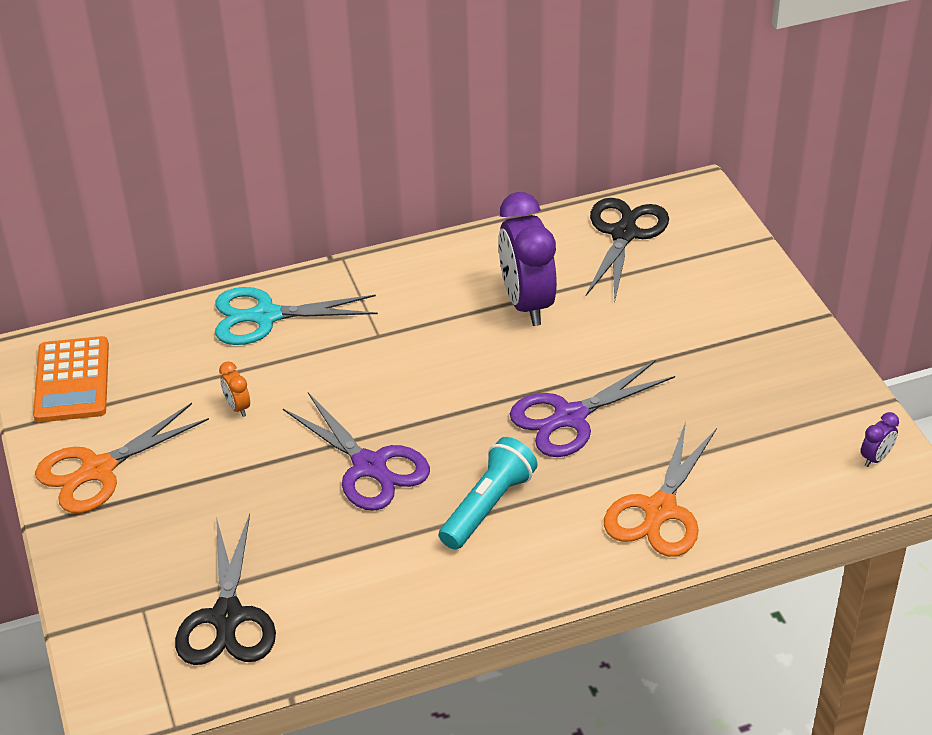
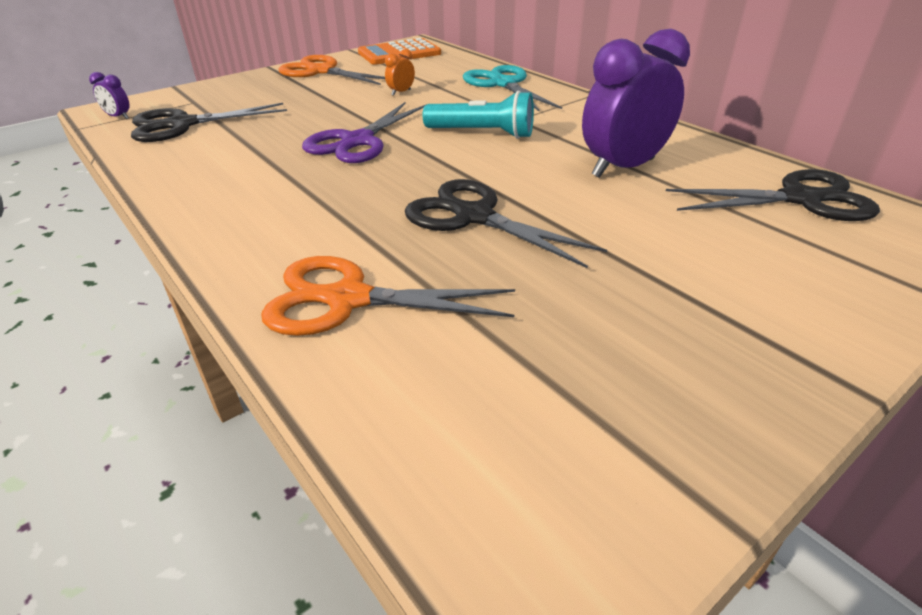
camera: 70 degrees right, 5 degrees down
(487, 506) = (324, 196): turquoise flashlight -> turquoise flashlight (482, 133)
(570, 417) = (474, 216): purple scissors -> black scissors
(875, 458) = (564, 532): purple clock -> purple clock (118, 117)

